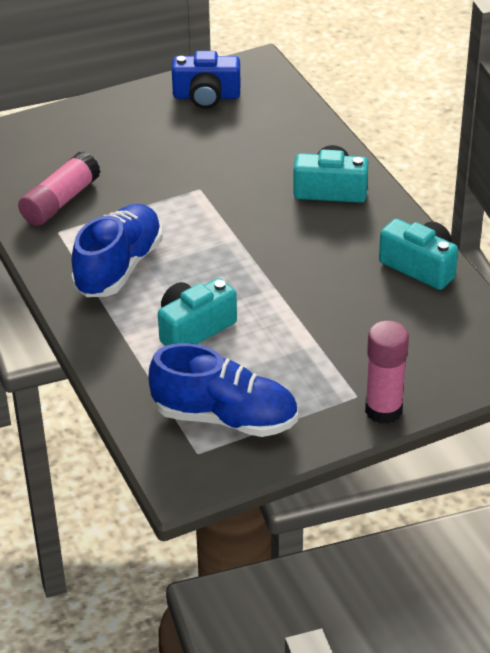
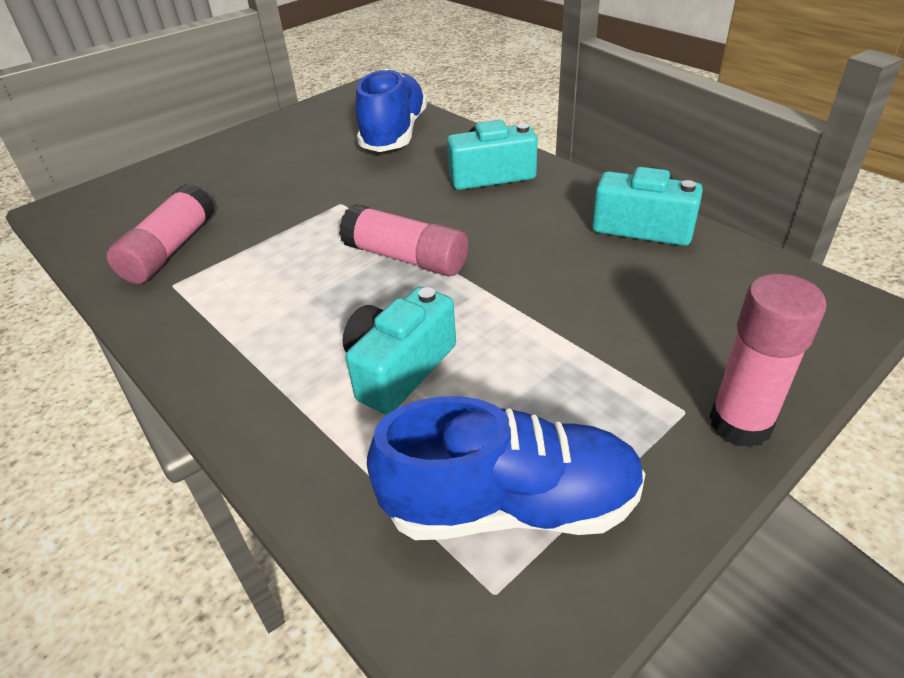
camera: 15 degrees left, 0 degrees up
(119, 267) = (266, 310): blue shoe -> blue shoe (394, 134)
(206, 96) = (316, 123): blue camera -> none
(231, 250) = (406, 258): none -> pink glue stick

